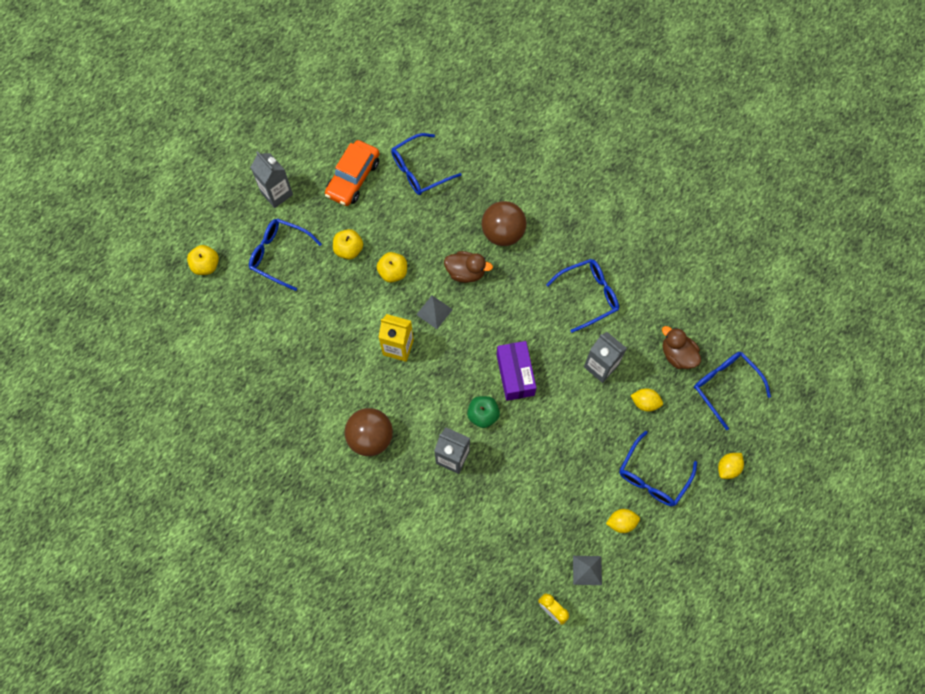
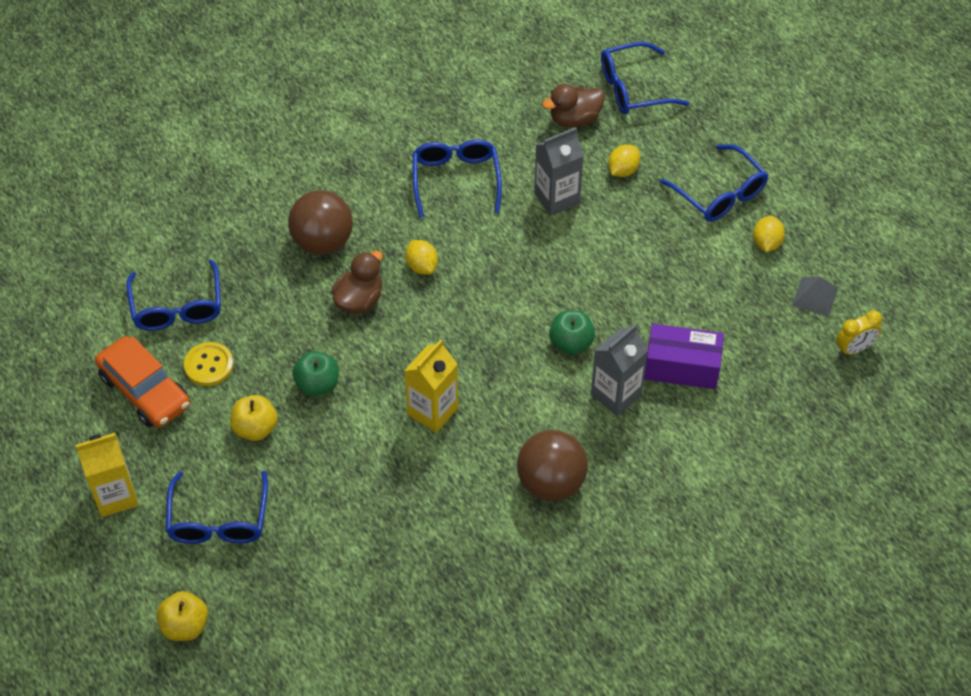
camera: 70 degrees left, 15 degrees down
(277, 193) = (115, 496): grey carton -> yellow carton
(279, 255) = (218, 520): blue glasses -> blue glasses turned 45 degrees counterclockwise
(384, 205) = (209, 365): none -> yellow button
(393, 272) = (317, 384): yellow apple -> green apple
(434, 312) = (400, 353): grey pyramid -> none
(515, 375) = (530, 291): purple box -> purple box (682, 367)
(728, 468) = (735, 120): yellow lemon -> yellow lemon (422, 266)

